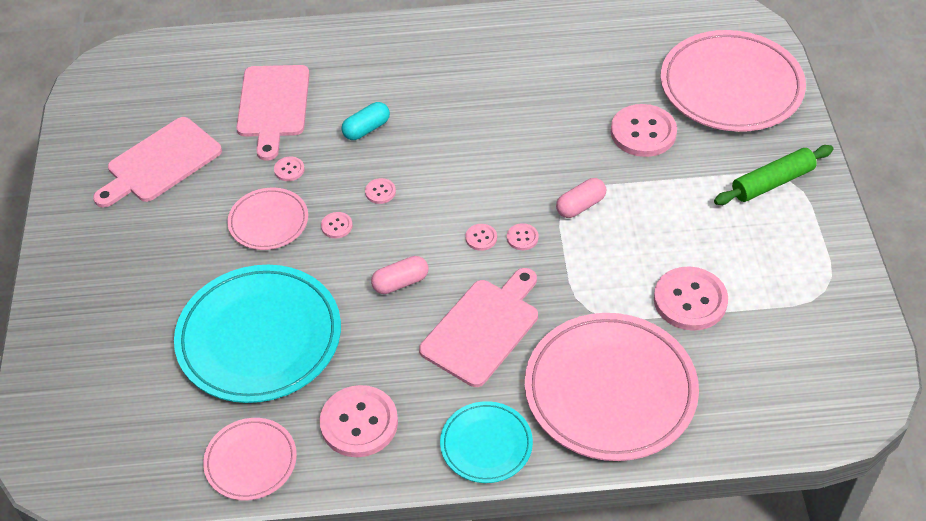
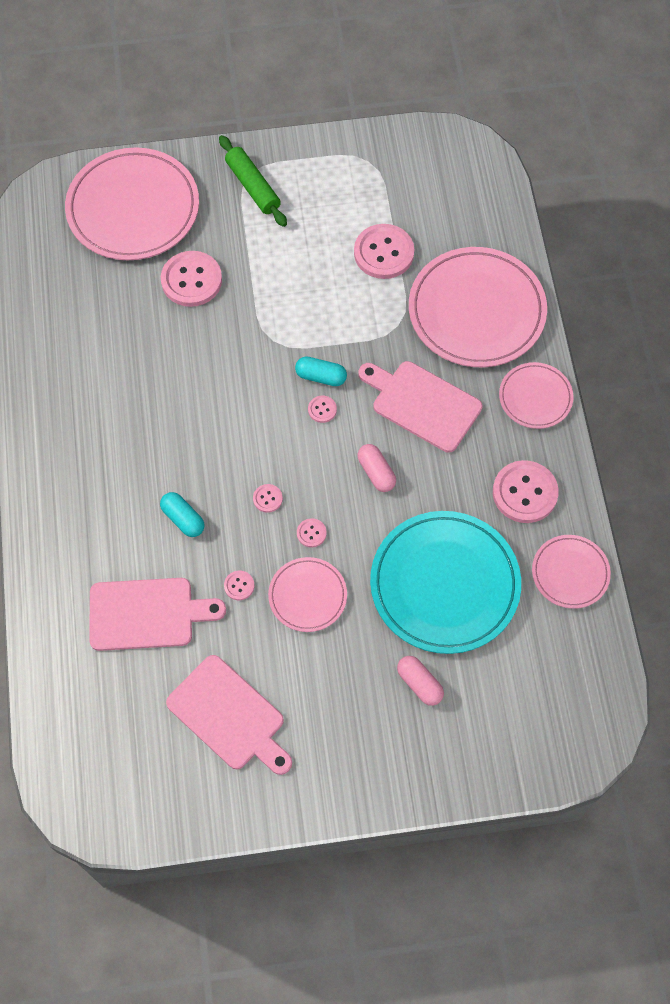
camera: 95 degrees left, 15 degrees up
(486, 444) = (535, 397): turquoise plate -> pink plate
(522, 238) = (321, 376): pink button -> turquoise capsule
(580, 206) = (282, 331): pink capsule -> pink capsule (419, 684)

